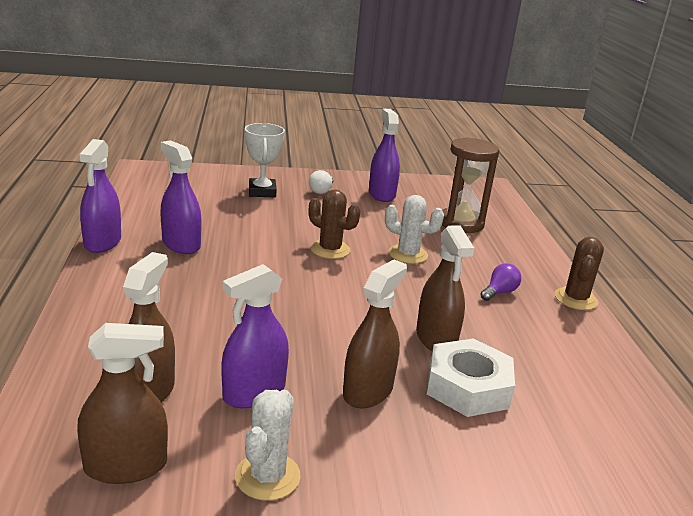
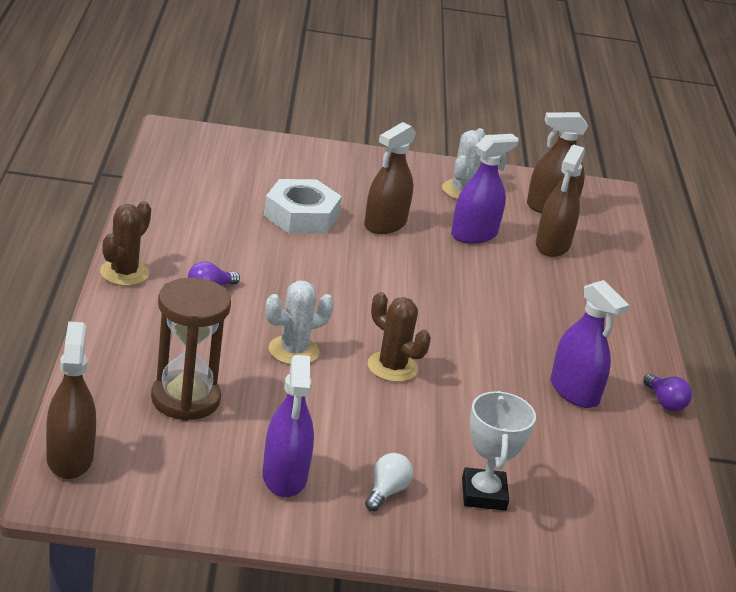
camera: 175 degrees left, 5 degrees up
(102, 242) = (665, 402): purple spray bottle -> purple light bulb
(408, 254) = (293, 351): white cactus -> white cactus turned 60 degrees counterclockwise
(436, 339) = (309, 253): brown spray bottle -> brown spray bottle (70, 458)

